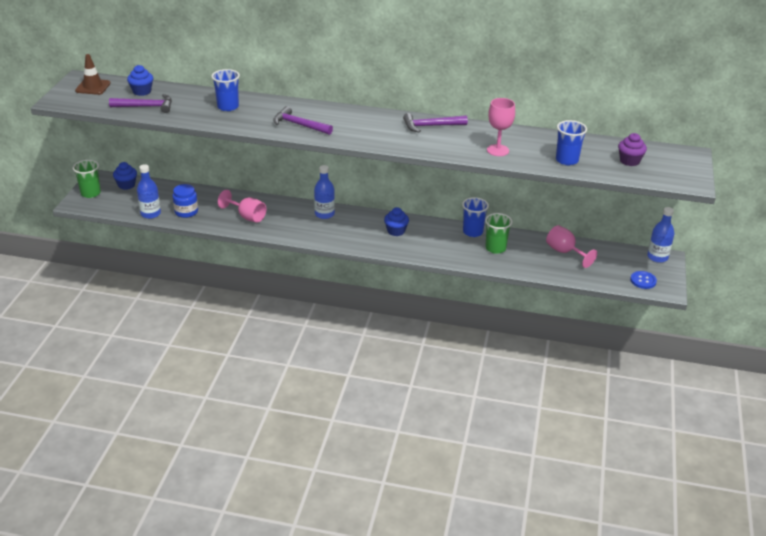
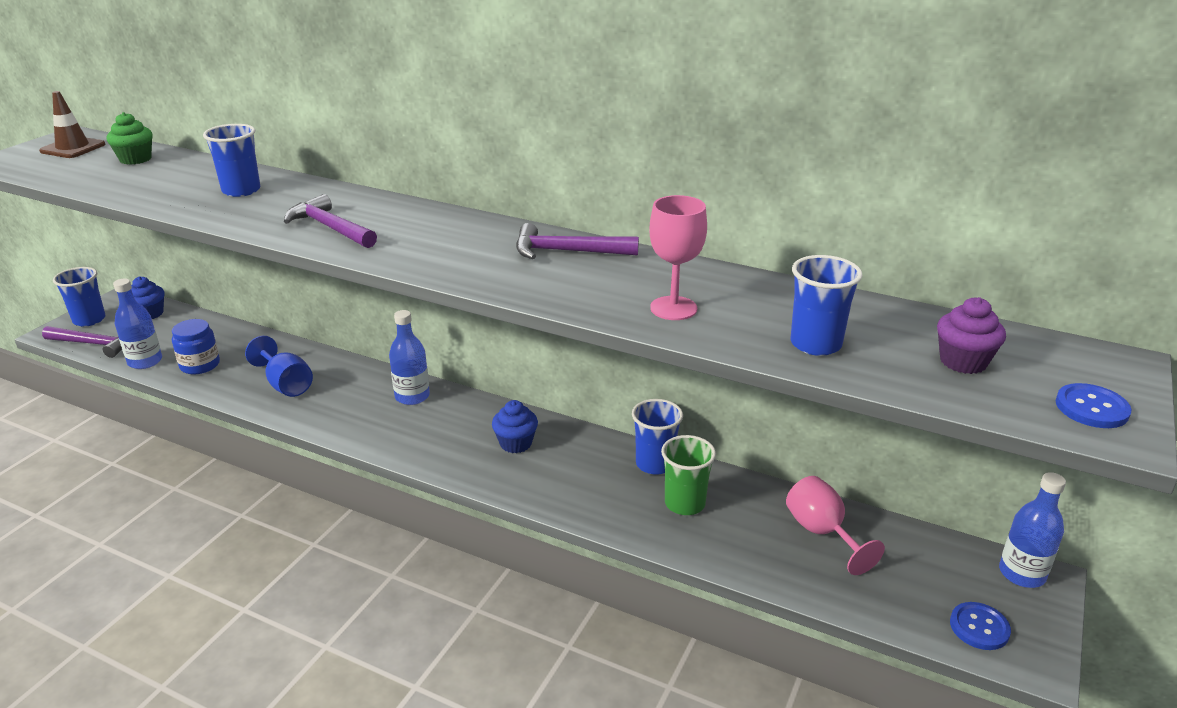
camera: 15 degrees right, 5 degrees down
(90, 193) = (89, 320): green cup -> blue cup
(142, 91) = (135, 159): blue cupcake -> green cupcake
(146, 107) = (115, 179): purple hammer -> purple hammer (94, 344)
(247, 216) = (286, 385): pink goblet -> blue goblet
(682, 174) = (1091, 408): none -> blue button

